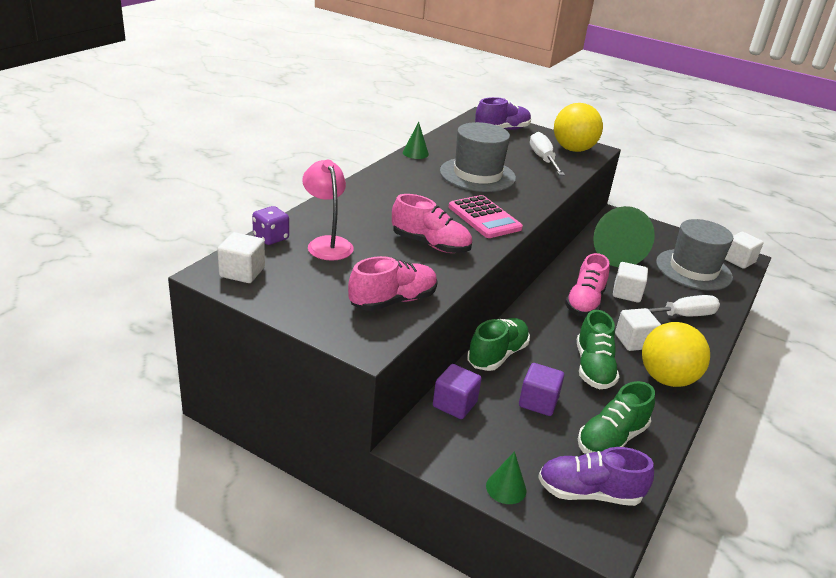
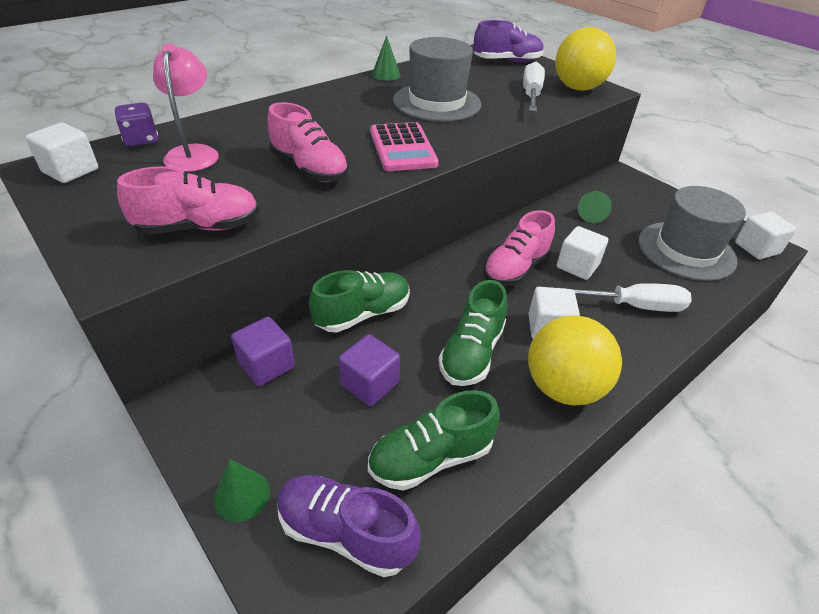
camera: 20 degrees right, 10 degrees up
(613, 251) = (591, 214): green cone -> green cone, size x0.44

